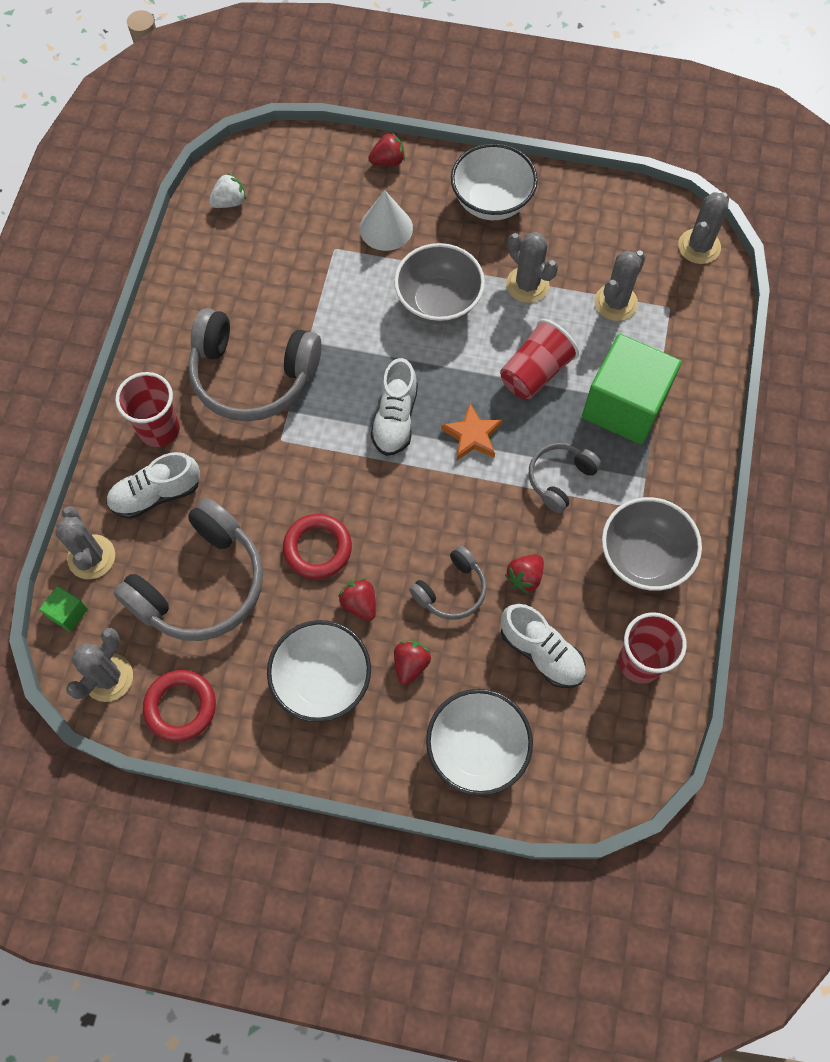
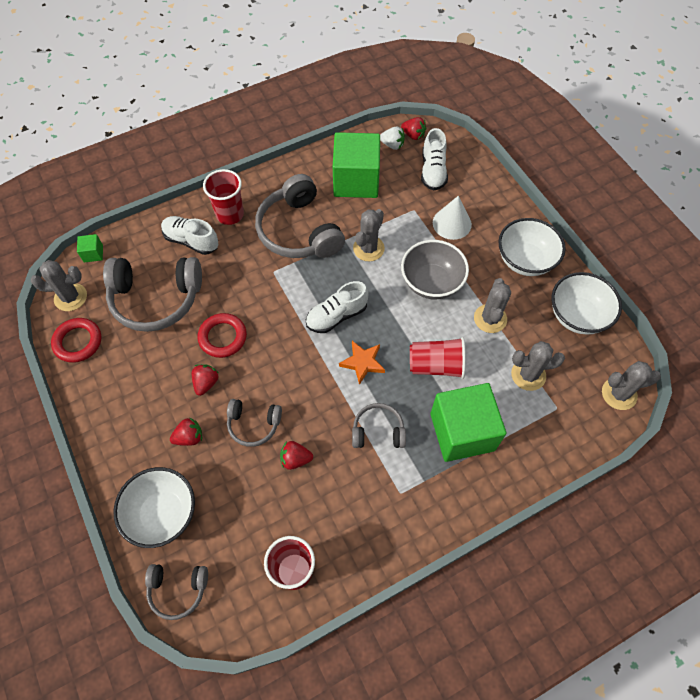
camera: 50 degrees right, 5 degrees down
(91, 557) = (132, 240): grey cactus -> grey cactus (368, 248)
(241, 272) = (356, 180): none -> green cube
(322, 680) = (144, 398): white bowl -> white bowl (577, 316)
(388, 161) = (495, 193): red strawberry -> red strawberry (413, 135)
(541, 652) = (253, 505): white shoe -> white shoe (433, 171)
(572, 787) = (178, 590): none -> grey headphones
(643, 557) = (368, 520): grey bowl -> none

